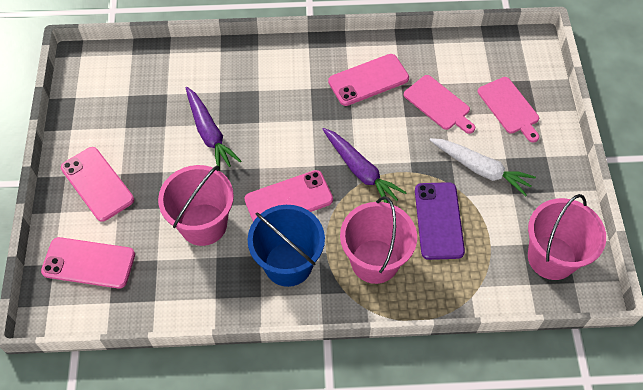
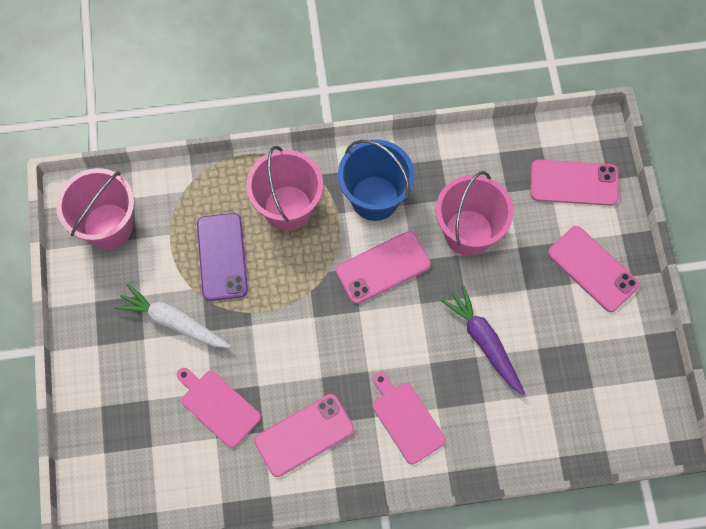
camera: 175 degrees right, 10 degrees up
(360, 171) = (307, 308): purple carrot -> none
(509, 107) = (133, 409): pink cutting board -> pink cutting board (406, 419)

